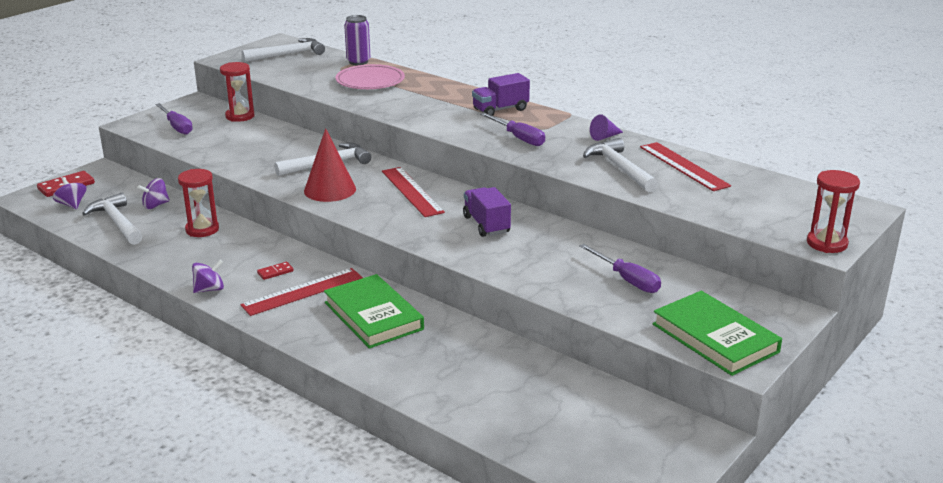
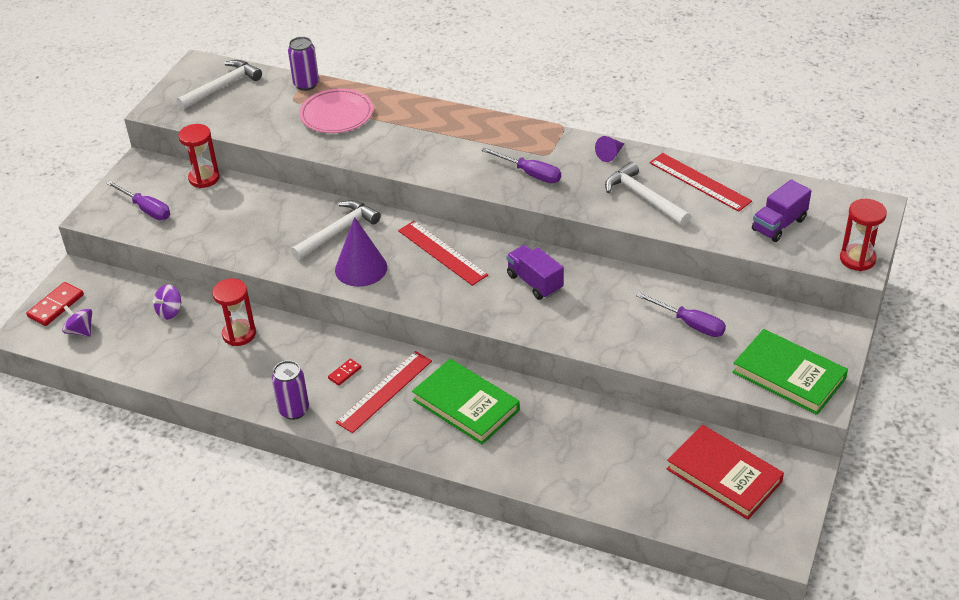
camera: 15 degrees left, 15 degrees up
(117, 222) = (145, 344): white hammer -> none
(209, 289) = (294, 410): purple spinning top -> purple can
(330, 190) = (361, 268): red cone -> purple cone
(500, 110) = (492, 134): purple truck -> purple truck (779, 225)
(611, 424) = (724, 475): none -> red book

